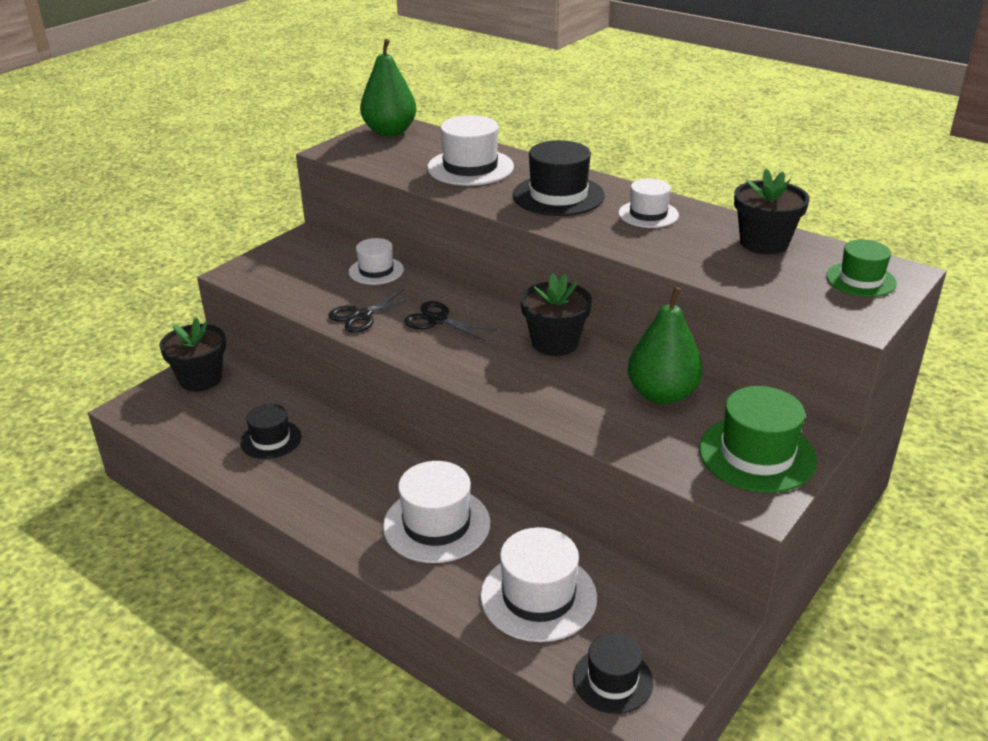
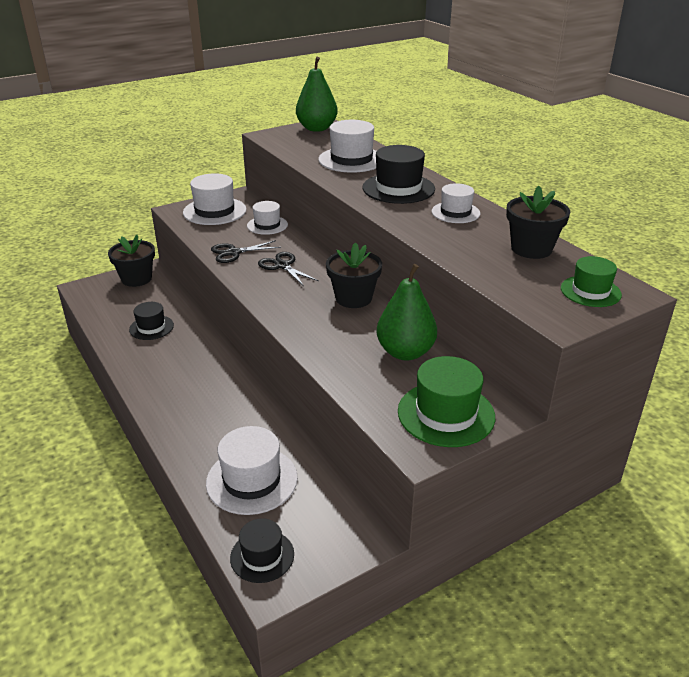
camera: 20 degrees right, 0 degrees up
(436, 524) = (217, 411): white hat -> white hat (214, 211)

